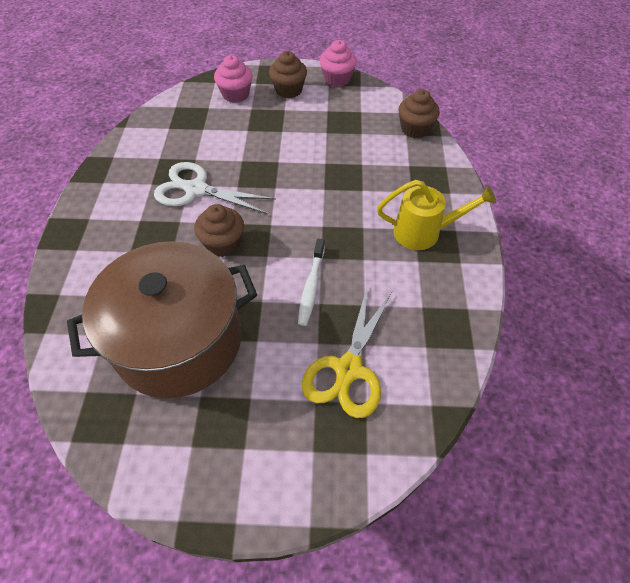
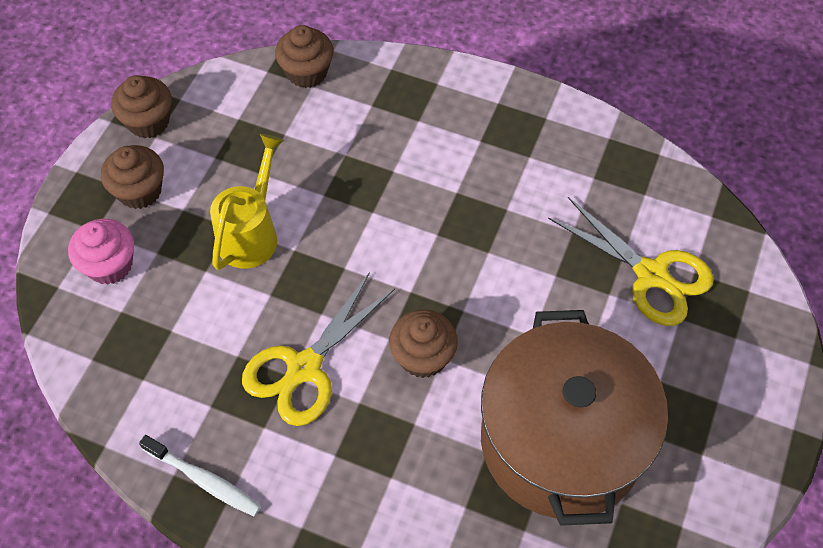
camera: 70 degrees left, 5 degrees up
(196, 189) = (304, 368): white scissors -> yellow scissors
(311, 286) = (529, 276): white toothbrush -> white toothbrush (204, 480)
(337, 79) = (148, 121): pink cupcake -> brown cupcake
(424, 232) = (490, 134): yellow watering can -> yellow watering can (251, 233)

